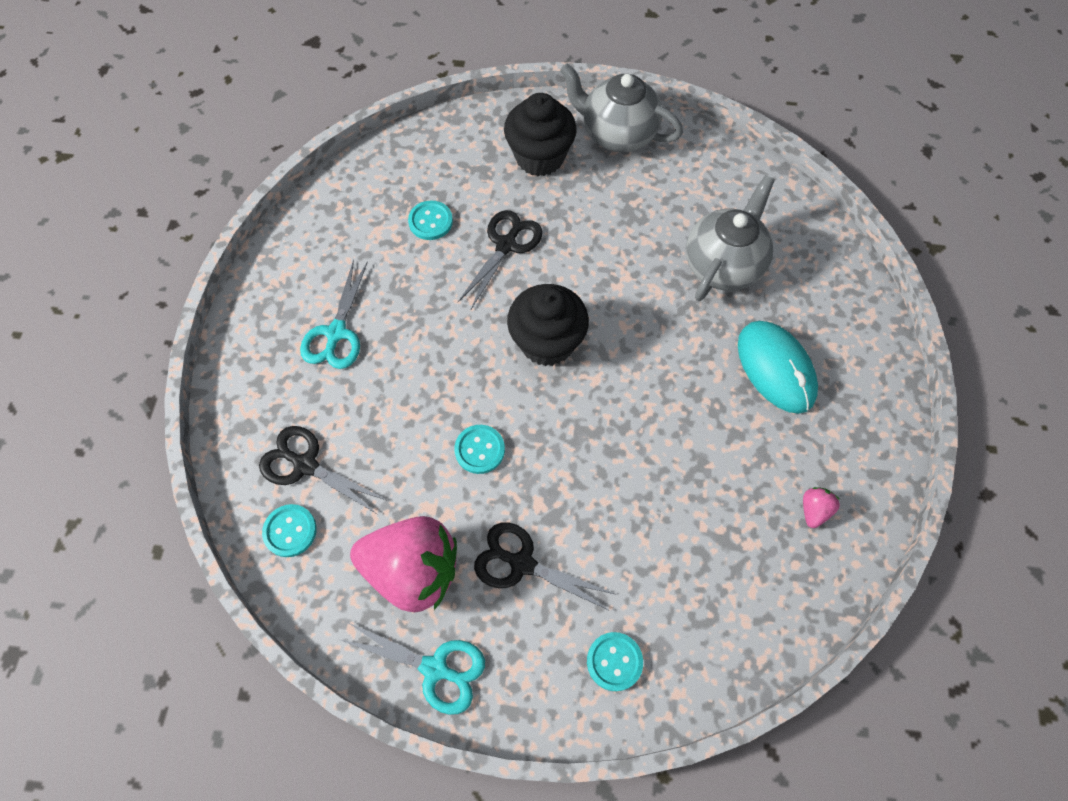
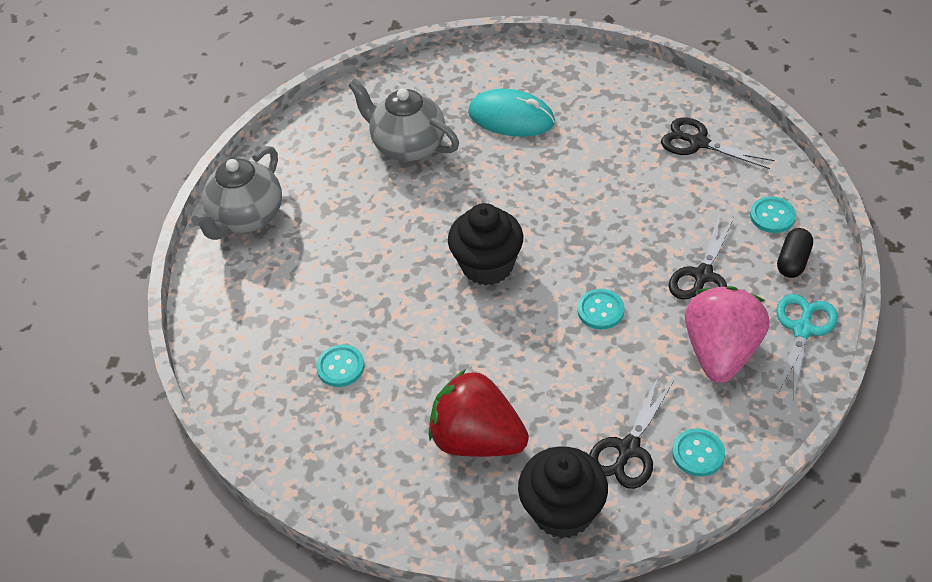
camera: 85 degrees left, 15 degrees down
(336, 333) = (477, 439): turquoise scissors -> red strawberry
(506, 245) = (375, 301): black scissors -> black scissors (698, 143)
(539, 157) = (267, 278): black cupcake -> black cupcake (562, 511)
(539, 675) = (793, 261): none -> black capsule
(775, 368) = (511, 117): turquoise mouse -> turquoise mouse turned 45 degrees clockwise
(814, 510) = (633, 102): pink strawberry -> none

